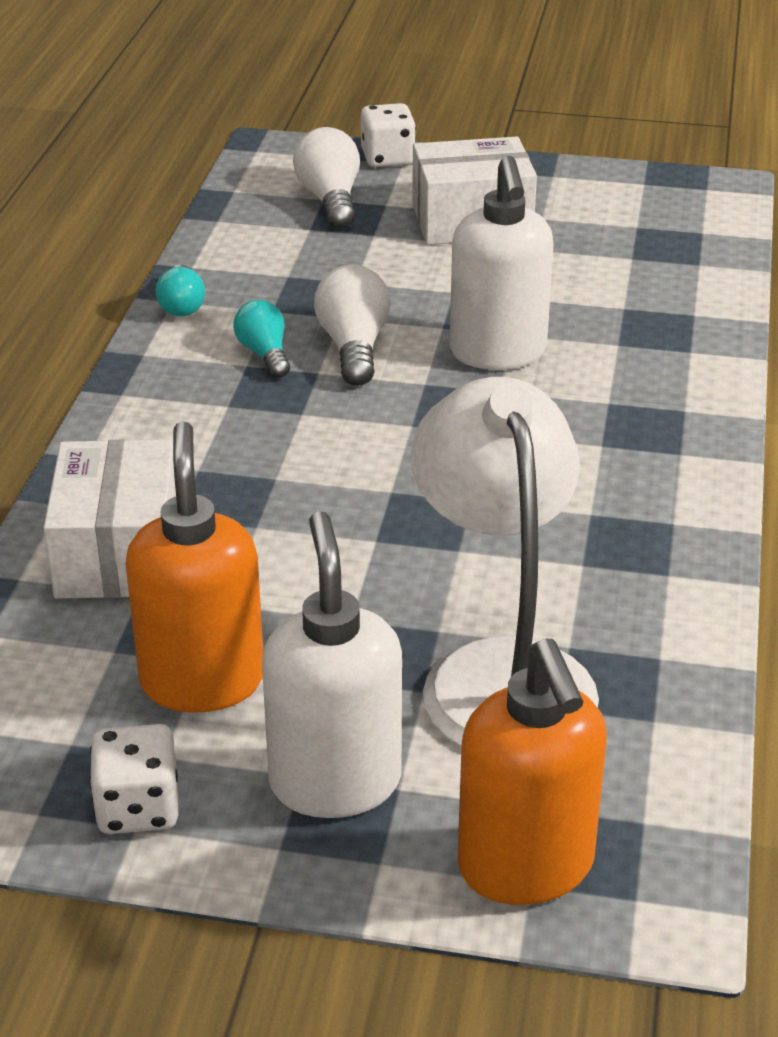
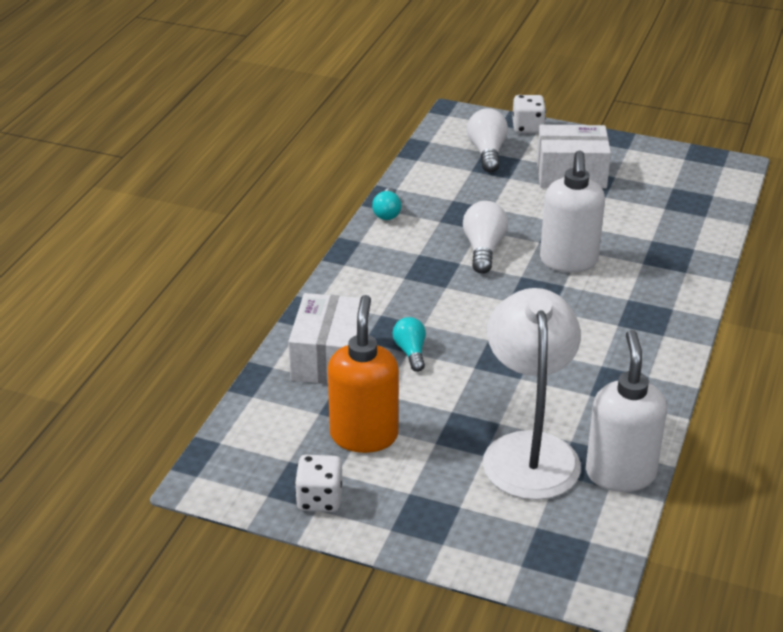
camera: 10 degrees right, 0 degrees up
(264, 354) = (430, 248): turquoise light bulb -> turquoise light bulb (411, 352)
(335, 782) = (426, 498): white soap dispenser -> white soap dispenser (620, 473)
(526, 867) = (520, 556): orange soap dispenser -> none

